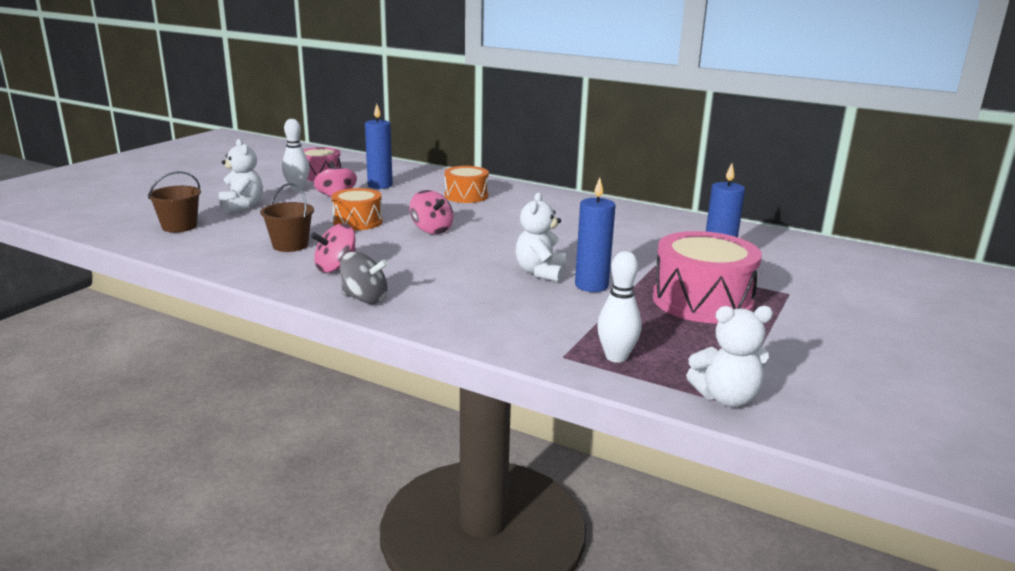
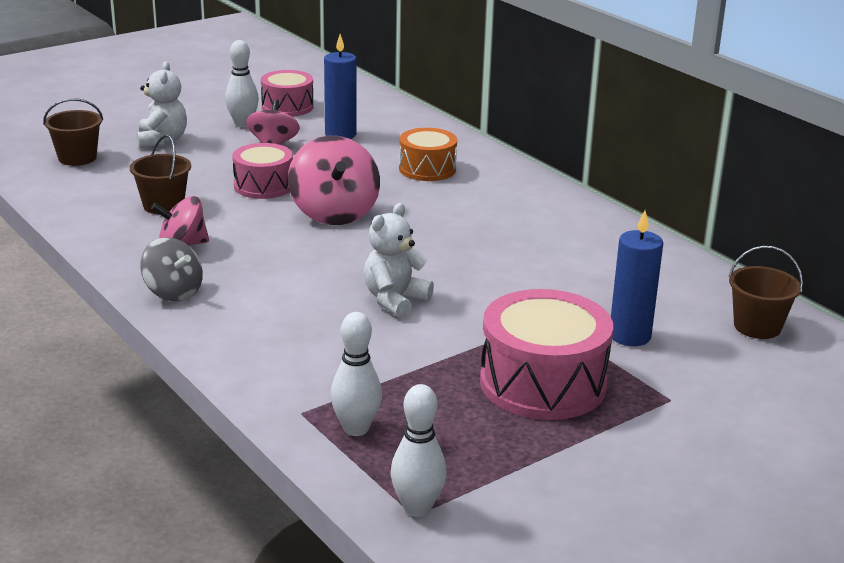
camera: 25 degrees right, 5 degrees up
(358, 222) = (263, 186): orange drum -> pink drum
(431, 229) = (334, 213): pink spinning top -> pink spinning top, size x1.55
(591, 285) = (434, 331): blue candle -> none
(726, 398) = (417, 508): white teddy bear -> white bowling pin
(781, 245) = (757, 326): none -> brown bucket

